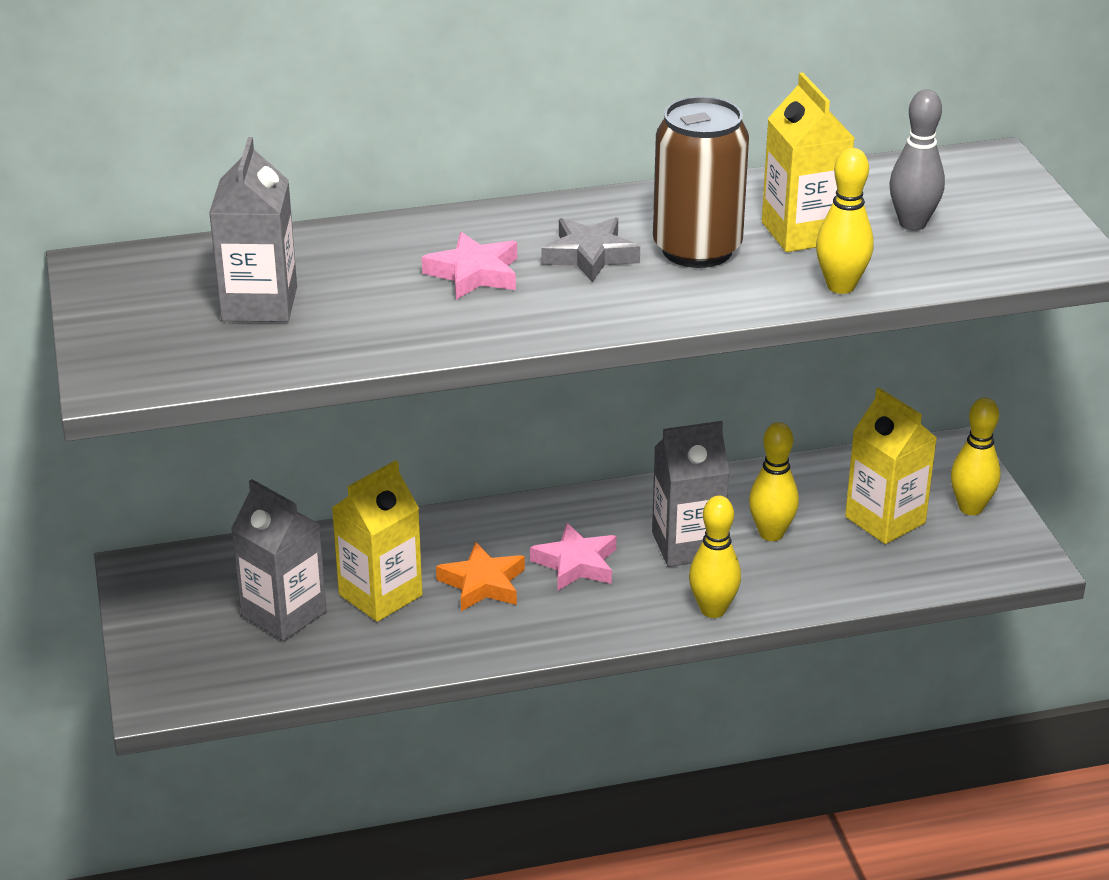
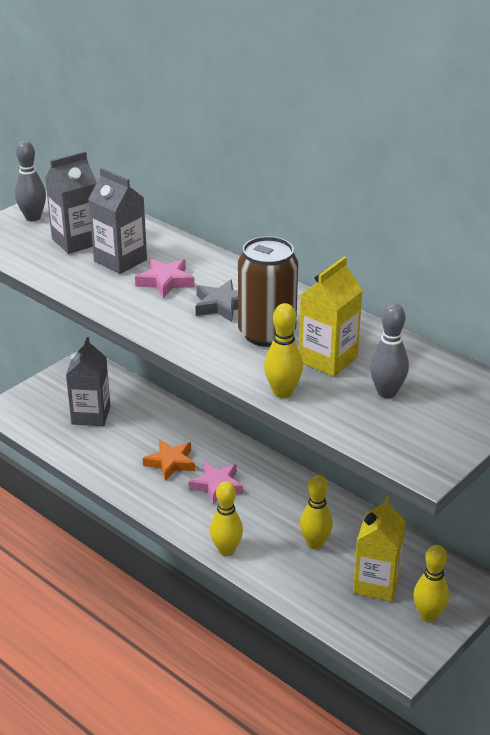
camera: 55 degrees right, 0 degrees up
(128, 316) = (33, 217): none -> grey bowling pin
(380, 595) = (131, 436): yellow carton -> none
(687, 545) = (272, 517): grey carton -> grey carton (120, 260)

